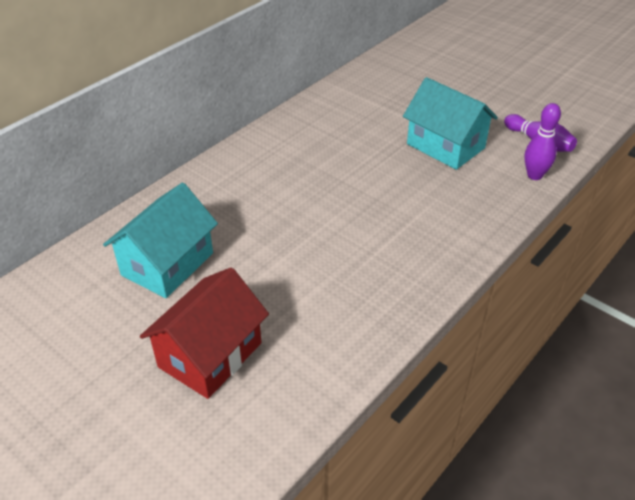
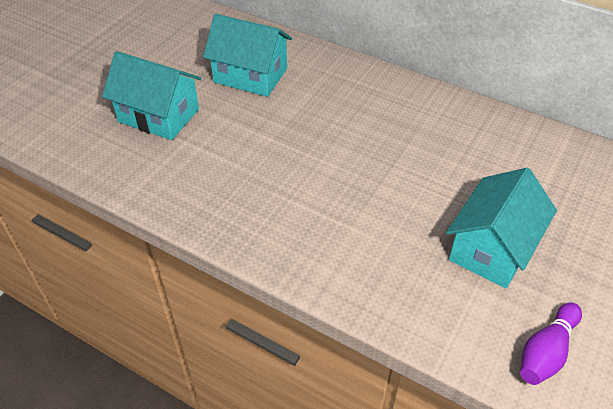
camera: 80 degrees right, 5 degrees up
(210, 355) = (158, 115): red house -> turquoise house
(534, 175) = (468, 344): purple bowling pin -> none

